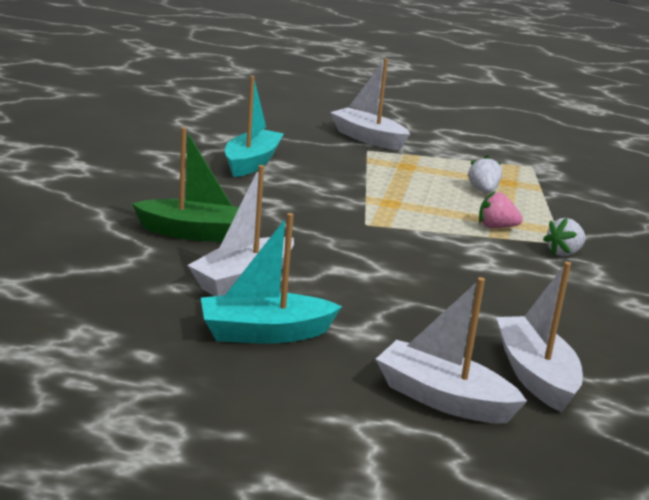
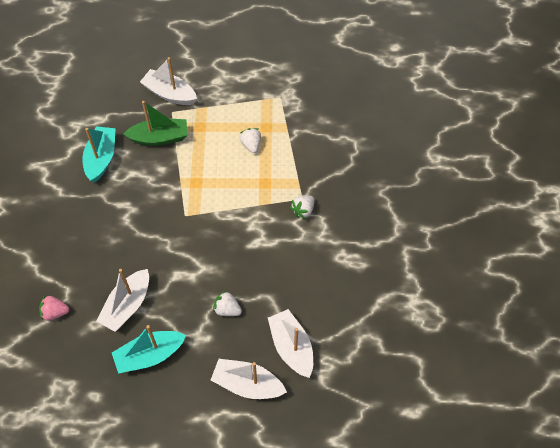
camera: 10 degrees left, 35 degrees up
(194, 233) = (88, 262): green boat -> green boat (159, 138)
(418, 315) = (227, 309): none -> white strawberry
(496, 227) = (262, 192): pink strawberry -> pink strawberry (55, 312)

